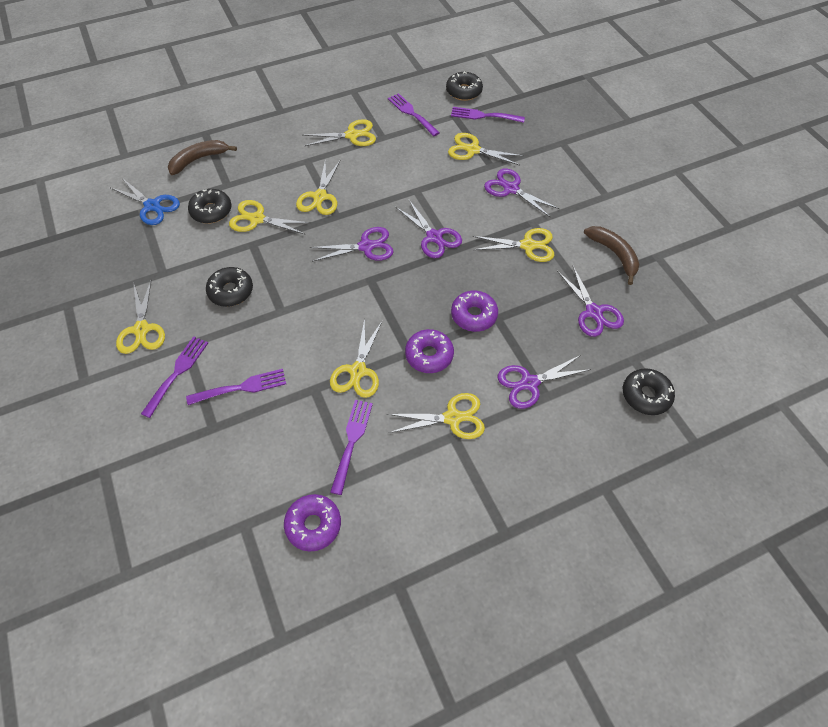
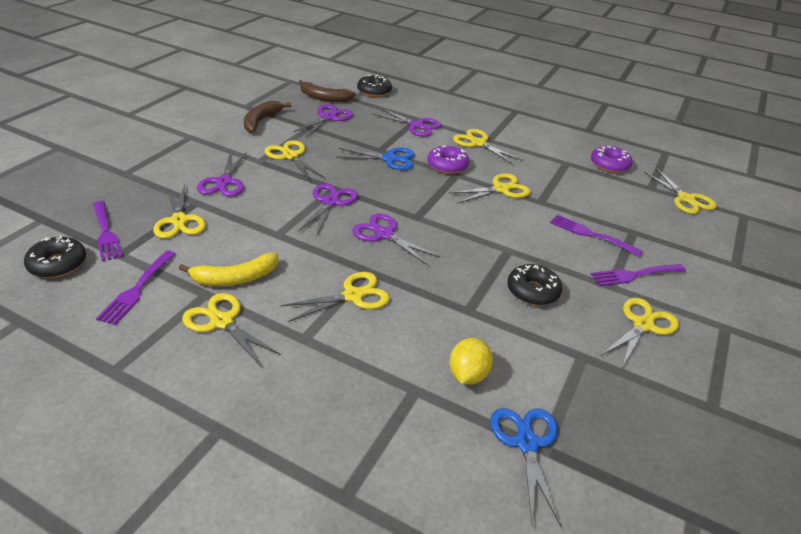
camera: 130 degrees left, 20 degrees down
(199, 159) = (404, 457): brown banana -> brown banana (324, 98)
(211, 211) = (468, 375): black donut -> yellow lemon
(257, 219) = (435, 327): yellow scissors -> yellow scissors (686, 199)
(352, 441) = (548, 172): purple fork -> none
(386, 153) = (235, 278): none -> yellow banana
(474, 315) = (389, 159): purple donut -> blue scissors

